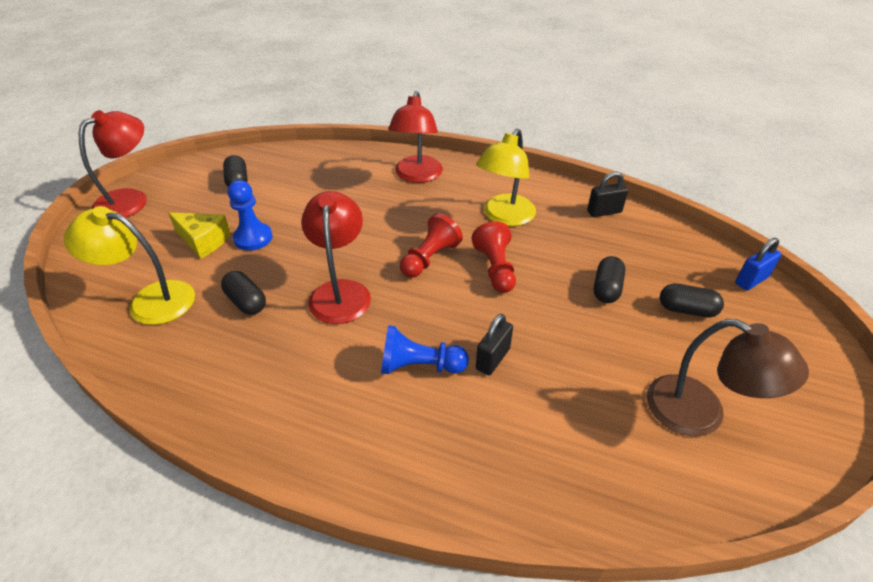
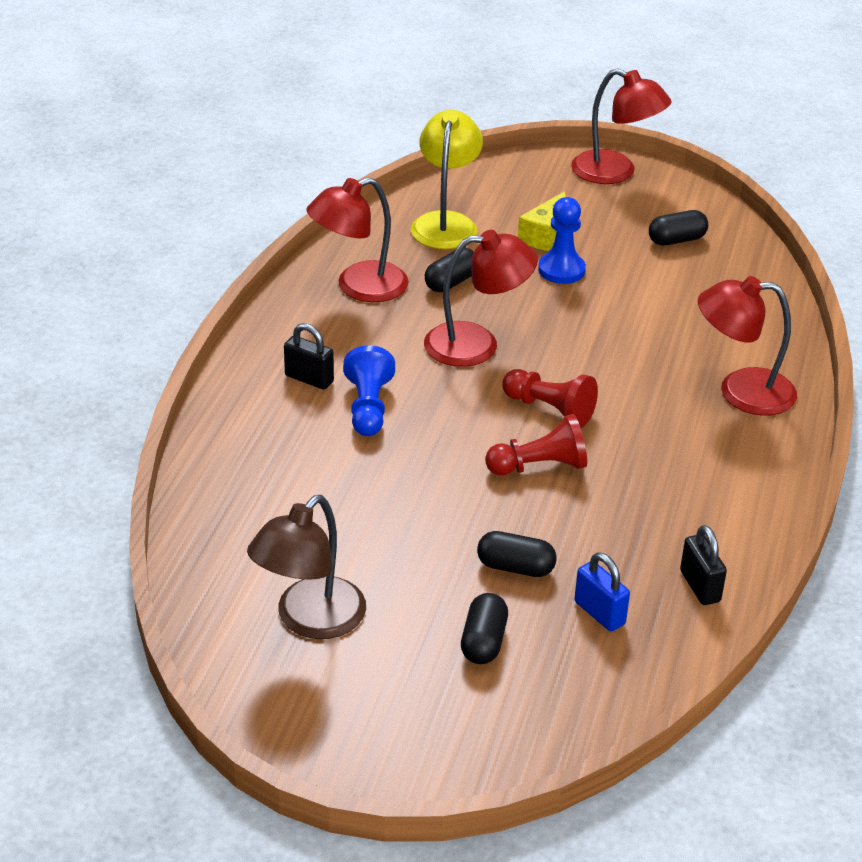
camera: 85 degrees right, 5 degrees down
(230, 367) = (359, 287): none -> red lamp
(492, 359) = (382, 461): black padlock -> black padlock (309, 379)
(504, 217) = (658, 478): yellow lamp -> none
(751, 280) = (559, 729): blue padlock -> blue padlock (599, 613)

